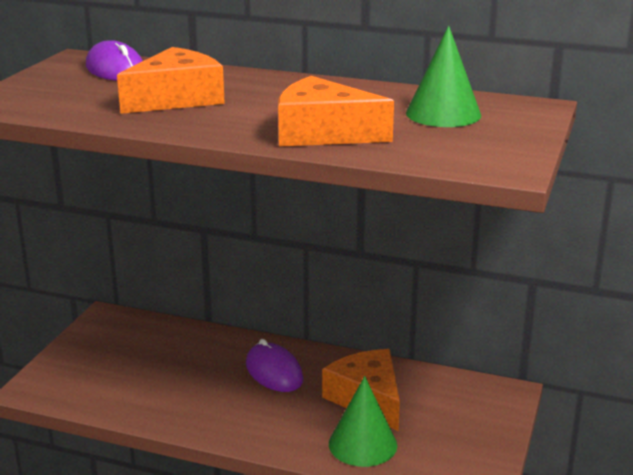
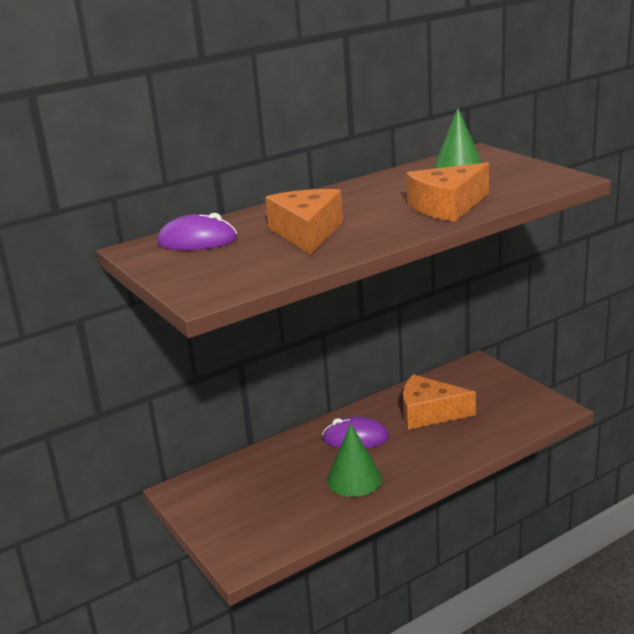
camera: 50 degrees left, 0 degrees up
(362, 444) = (476, 433): green cone -> green cone (354, 479)

